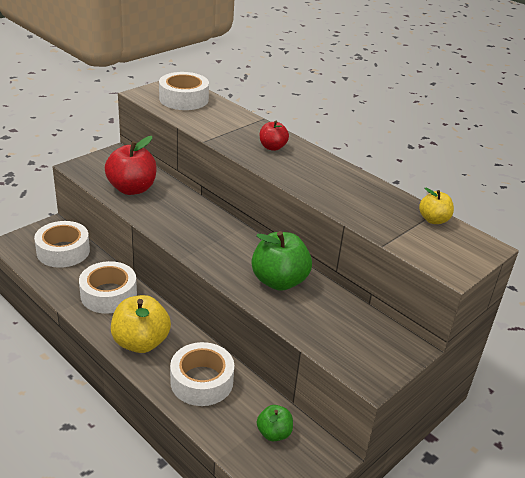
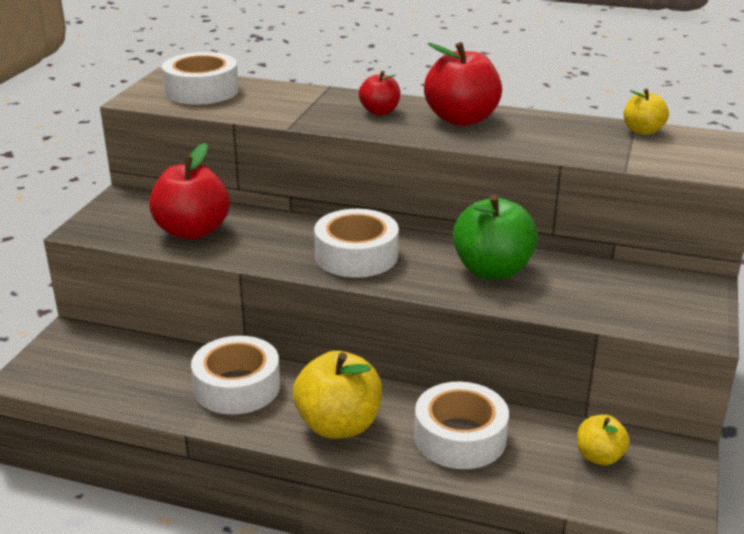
camera: 25 degrees left, 5 degrees down
(63, 251) = (117, 358): white tape -> white tape (356, 255)
(274, 433) = (599, 456): green apple -> yellow apple
(318, 169) = (461, 119): none -> red apple

